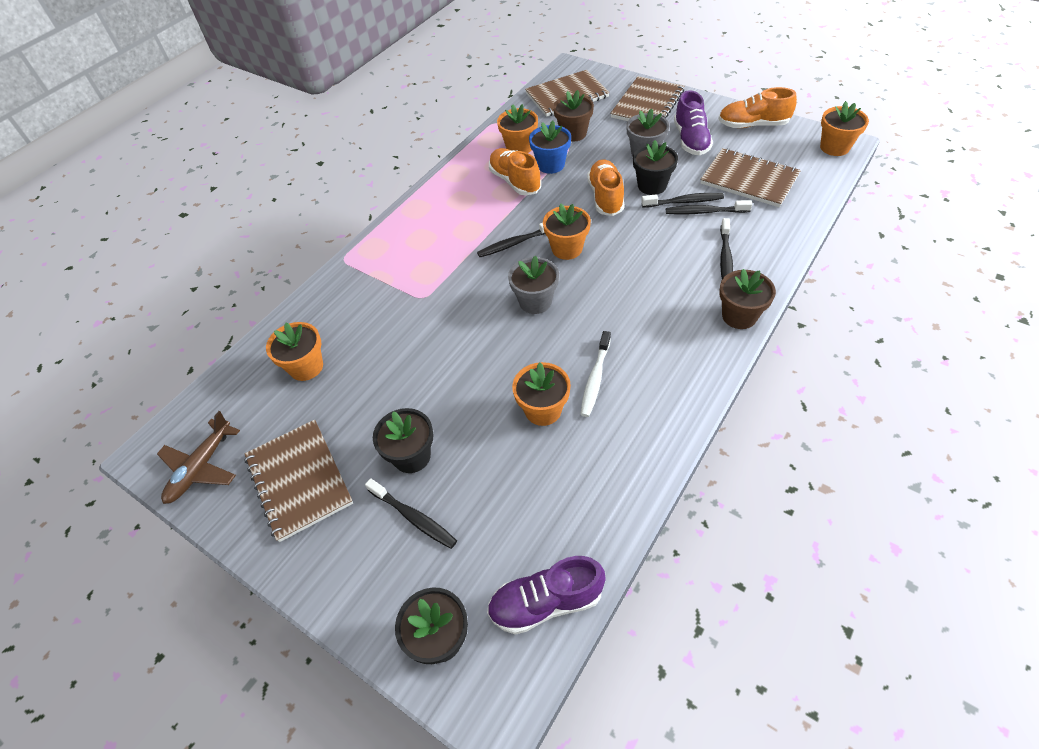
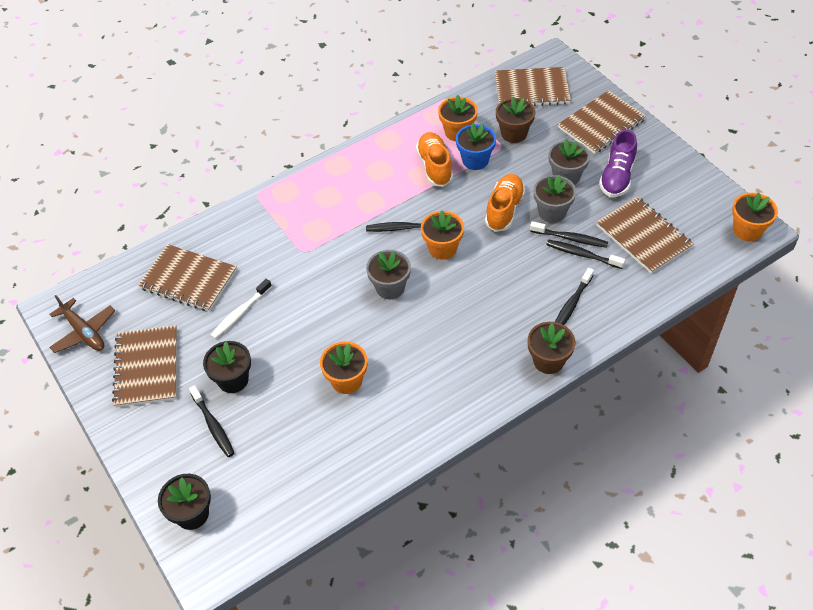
camera: 20 degrees right, 0 degrees up
(201, 467) = (84, 332): brown plane -> brown plane turned 90 degrees counterclockwise
(306, 367) = (188, 279): orange flower pot -> brown notebook
(546, 602) = (273, 519): purple shoe -> none
(595, 379) = (400, 370): white toothbrush -> white toothbrush (240, 313)
(652, 185) = (552, 212): black flower pot -> grey flower pot
(752, 125) = (686, 180): orange shoe -> none

